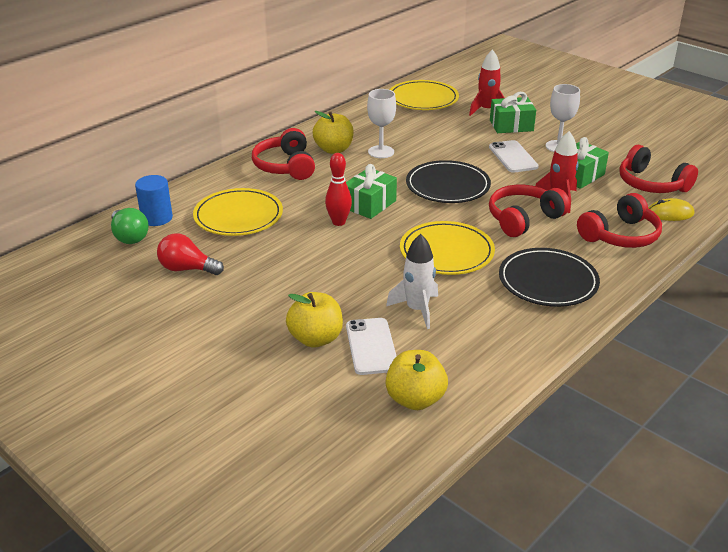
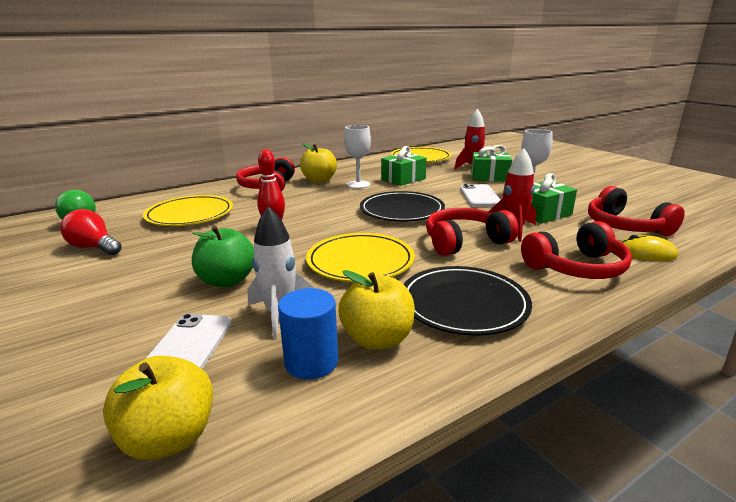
camera: 15 degrees right, 10 degrees down
(157, 218) = (122, 210): blue cylinder -> blue cylinder (311, 362)
(316, 338) = (133, 329): yellow apple -> yellow apple (377, 339)
(348, 286) = (227, 281): none -> green apple
(369, 204) = (315, 217): green gift -> green gift (403, 179)

